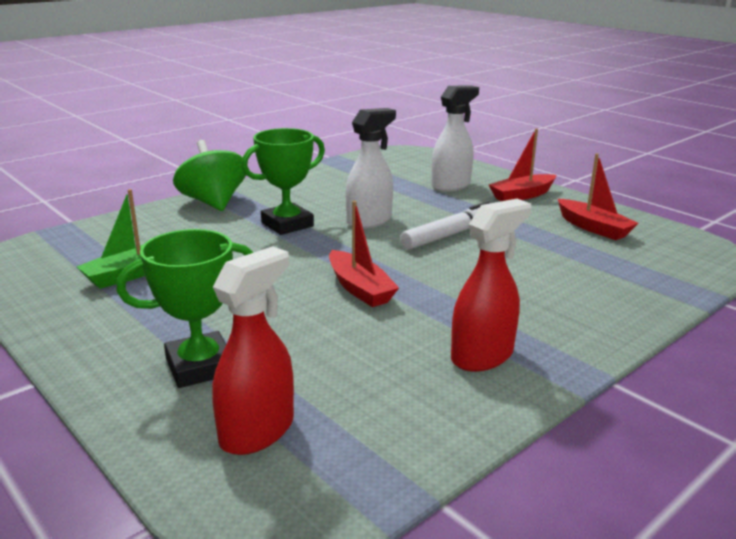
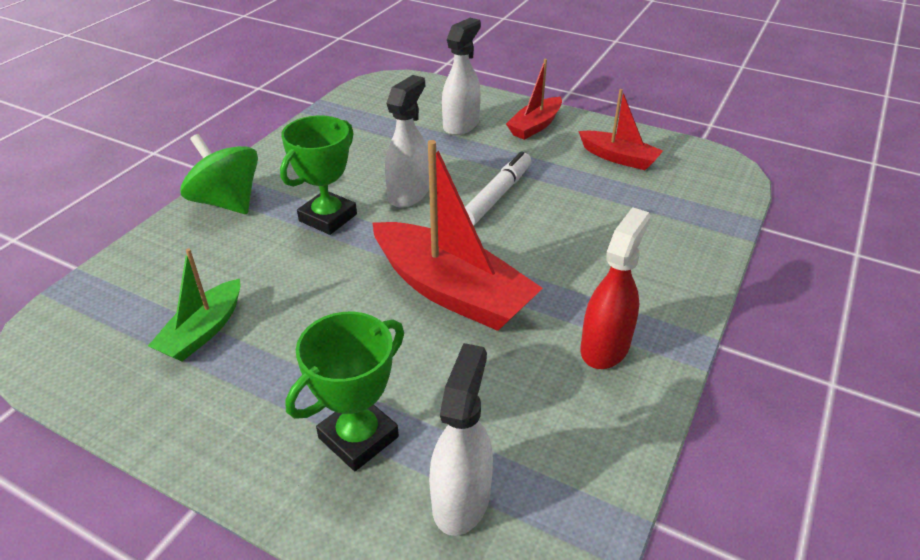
camera: 20 degrees left, 15 degrees up
(257, 431) = (461, 498): red spray bottle -> white spray bottle
(360, 288) = (452, 291): red boat -> red boat, size x1.80

